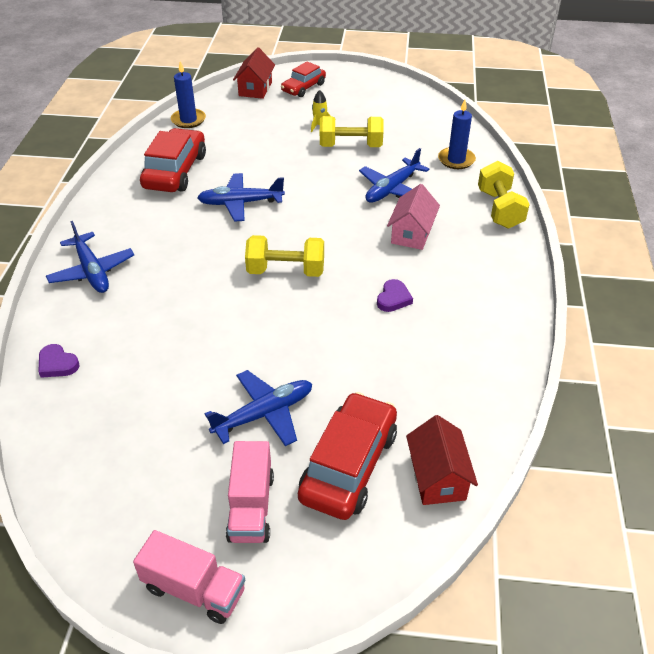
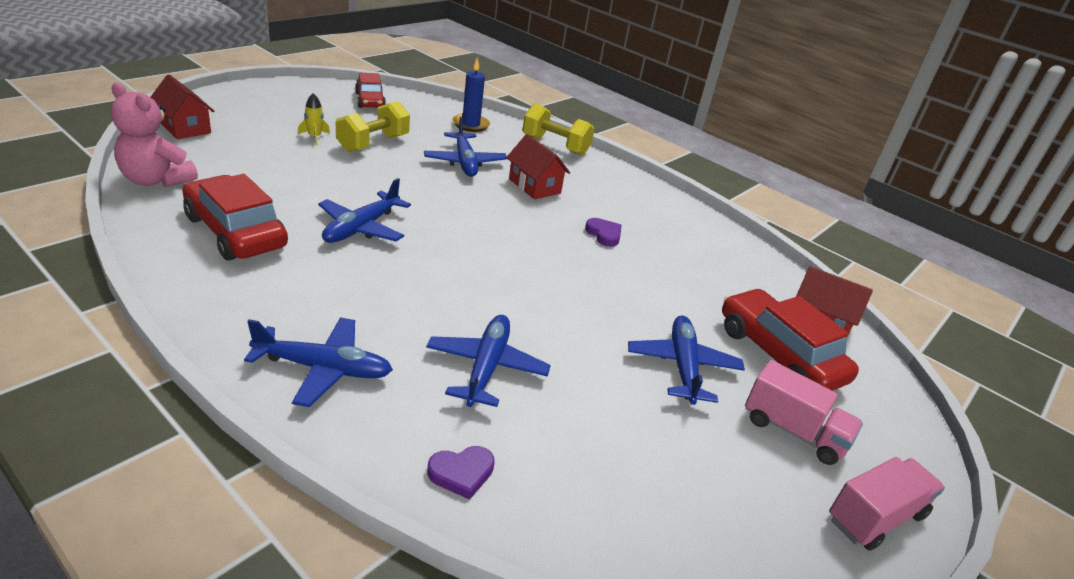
camera: 60 degrees left, 10 degrees down
(158, 326) = (486, 367): none -> blue plane
(188, 120) = (156, 180): blue candle -> pink teddy bear
(286, 271) = (502, 259): yellow dumbbell -> none
(303, 87) = (238, 111): red car -> red car (370, 101)
(412, 233) = (534, 186): pink house -> red house

